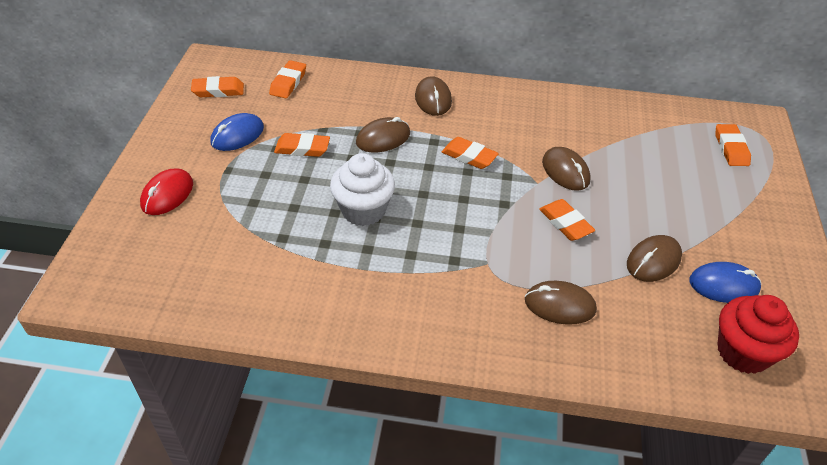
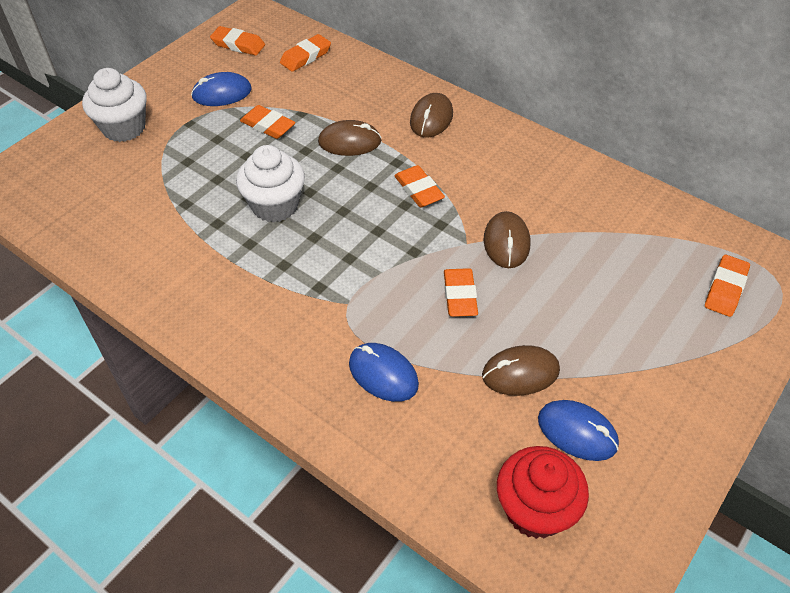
camera: 30 degrees right, 5 degrees up
(167, 194) = (124, 128): red mouse -> white cupcake
(559, 305) = (383, 374): brown mouse -> blue mouse

